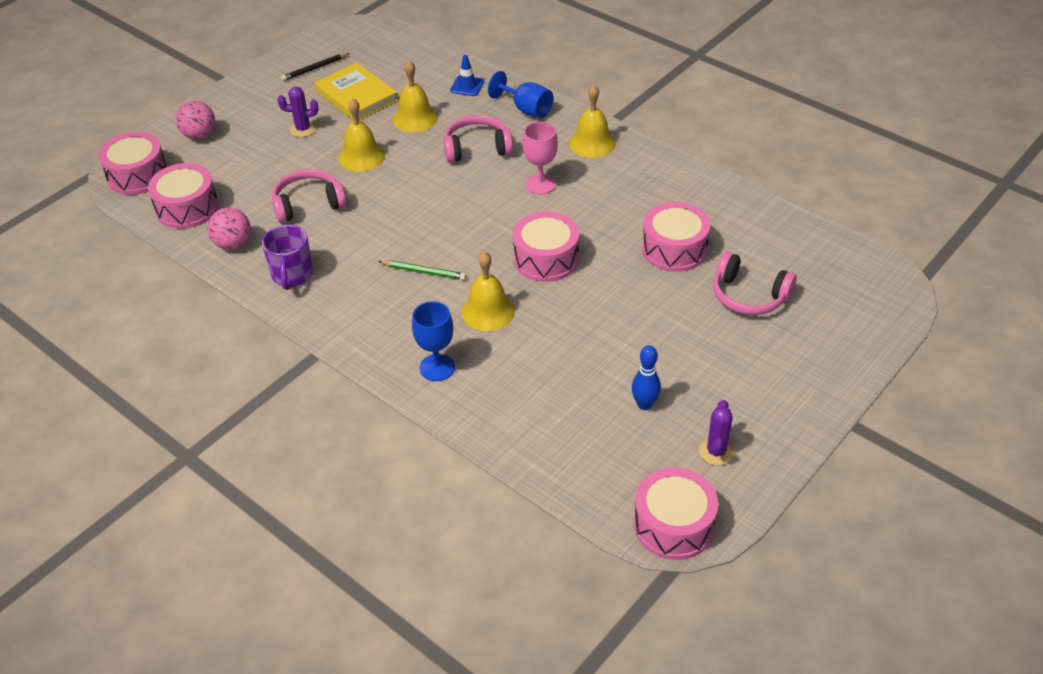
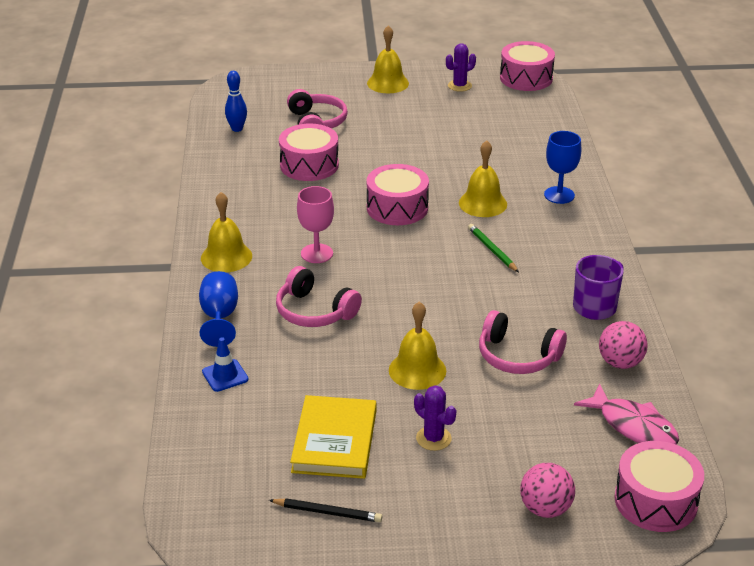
camera: 135 degrees left, 10 degrees down
(187, 208) = (633, 426): pink drum -> pink fish
(415, 118) = (319, 375): yellow bell -> yellow bell (388, 83)
(644, 404) = (463, 117): blue bowling pin -> blue bowling pin (237, 129)

